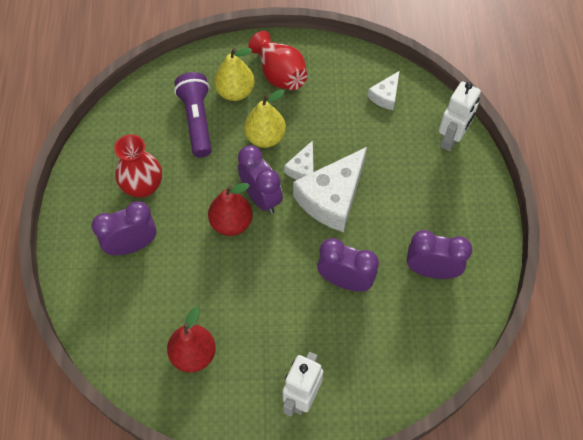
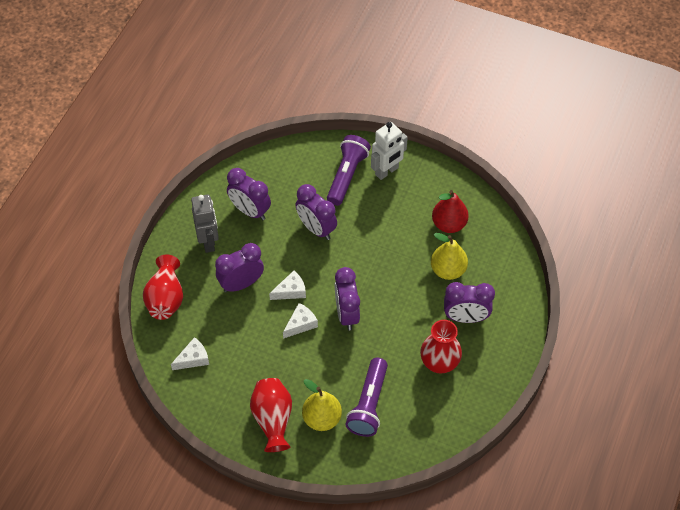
camera: 155 degrees left, 5 degrees down
(231, 223) = (380, 303): red pear -> none
(265, 137) = (317, 364): yellow pear -> yellow pear (448, 270)
(332, 198) = (291, 291): white cheese -> white cheese, size x0.50
(347, 368) = (346, 175): none -> purple flashlight
(387, 184) = (241, 284): none -> purple clock
(451, 139) = (166, 298): white robot -> red vase
(451, 215) = (208, 242): none -> grey robot

